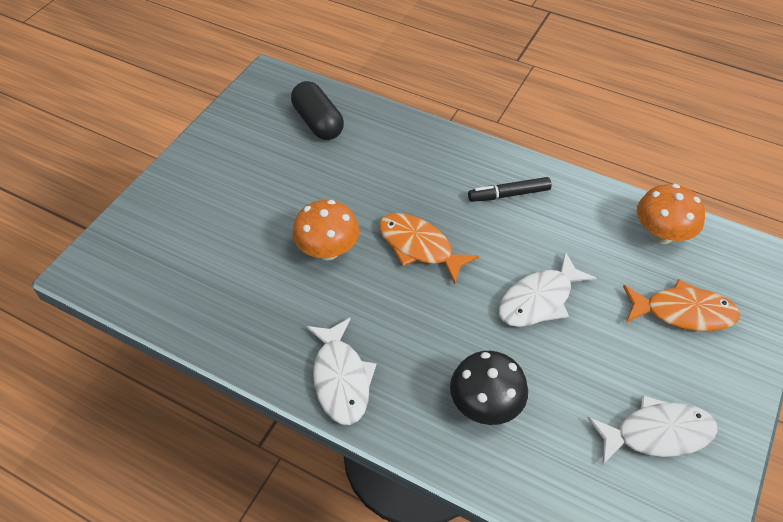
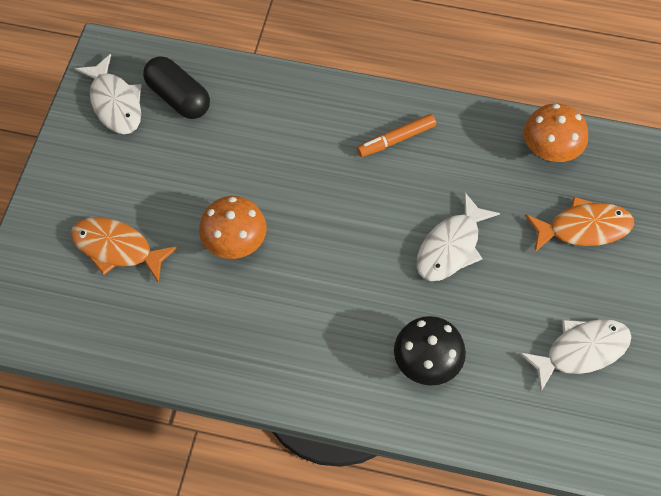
camera: 15 degrees left, 10 degrees up
(341, 379) = (289, 371): white fish -> white fish (115, 103)
(419, 247) = (323, 218): orange fish -> orange fish (117, 249)
(509, 194) = (396, 139): black marker -> orange marker

